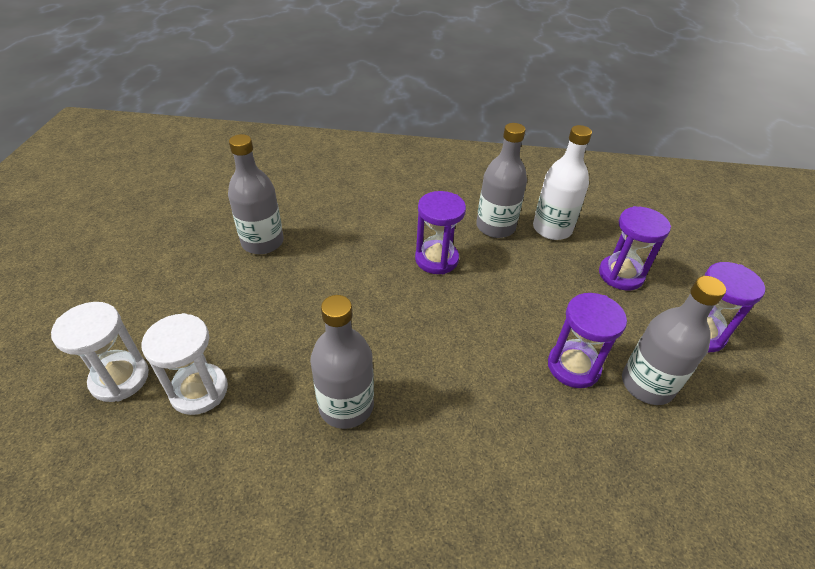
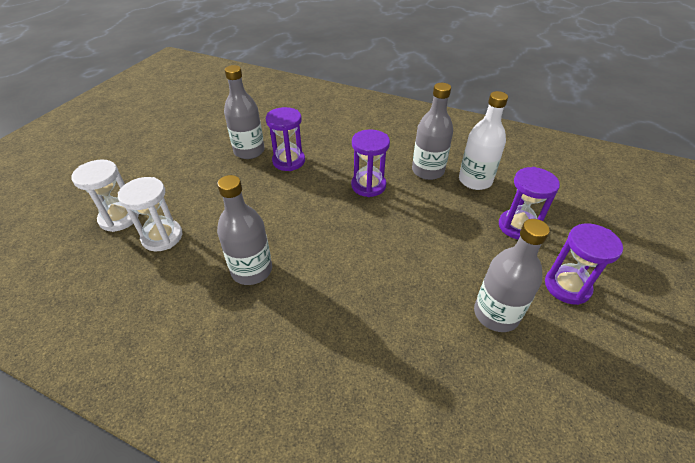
camera: 20 degrees right, 0 degrees up
(573, 366) = (438, 285): purple hourglass -> purple hourglass (289, 161)

